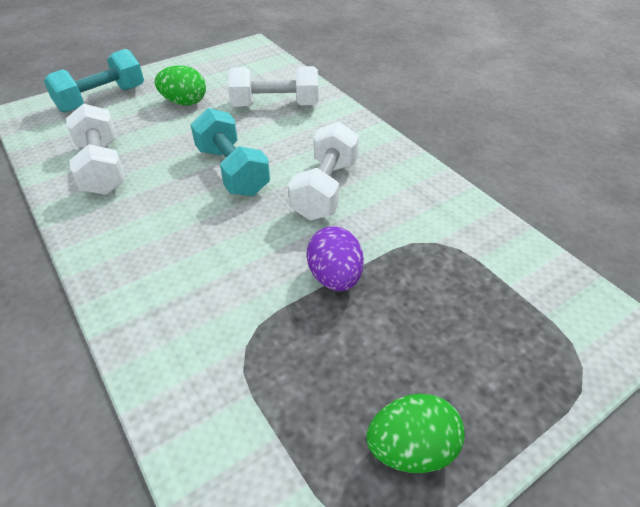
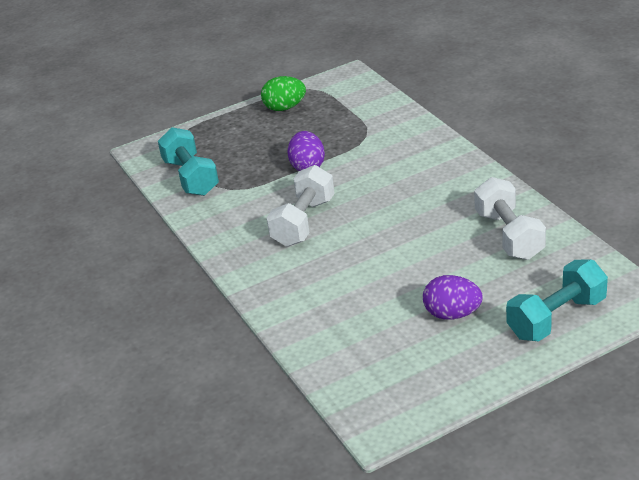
camera: 170 degrees left, 10 degrees down
(184, 102) = (452, 314): green egg -> purple egg
(232, 171) = (386, 235): turquoise dumbbell -> turquoise dumbbell (191, 177)
(275, 105) = (344, 312): white dumbbell -> none

